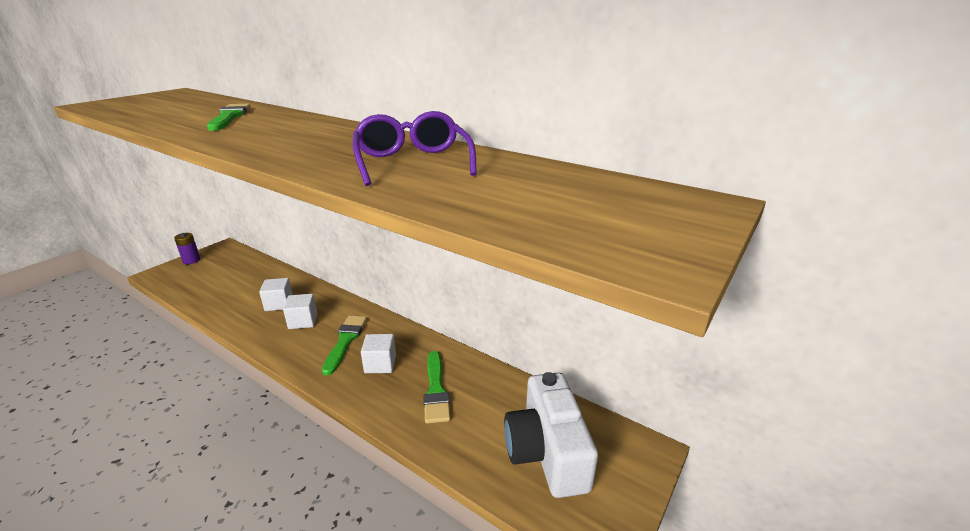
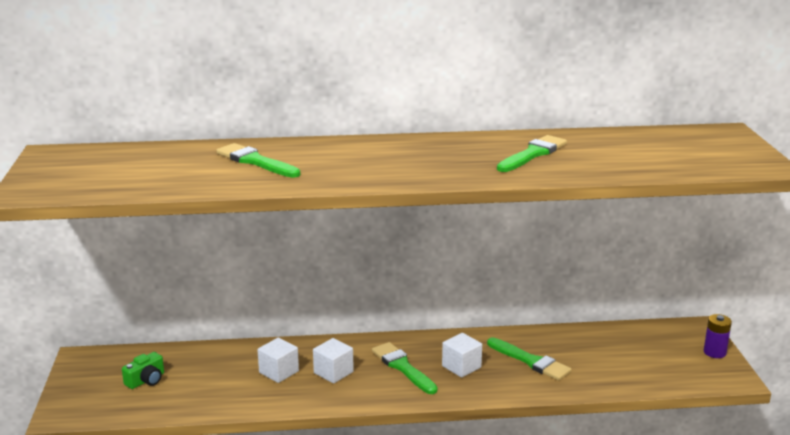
camera: 40 degrees left, 5 degrees down
(191, 260) = (73, 385): purple battery -> purple battery (714, 352)
(219, 274) = (146, 380): none -> green camera
(412, 162) = (533, 154): purple glasses -> green brush
(547, 452) = (649, 356): white camera -> none

